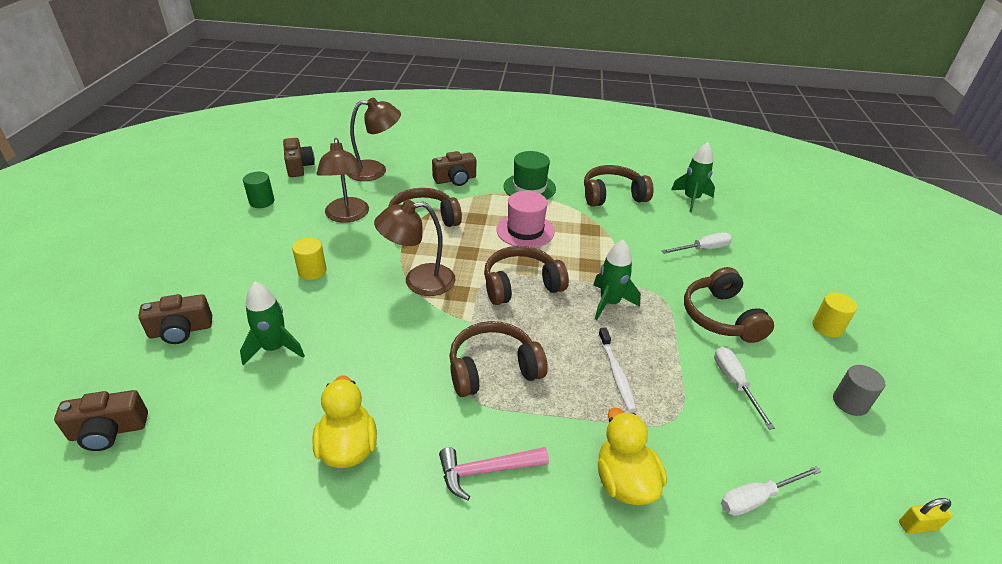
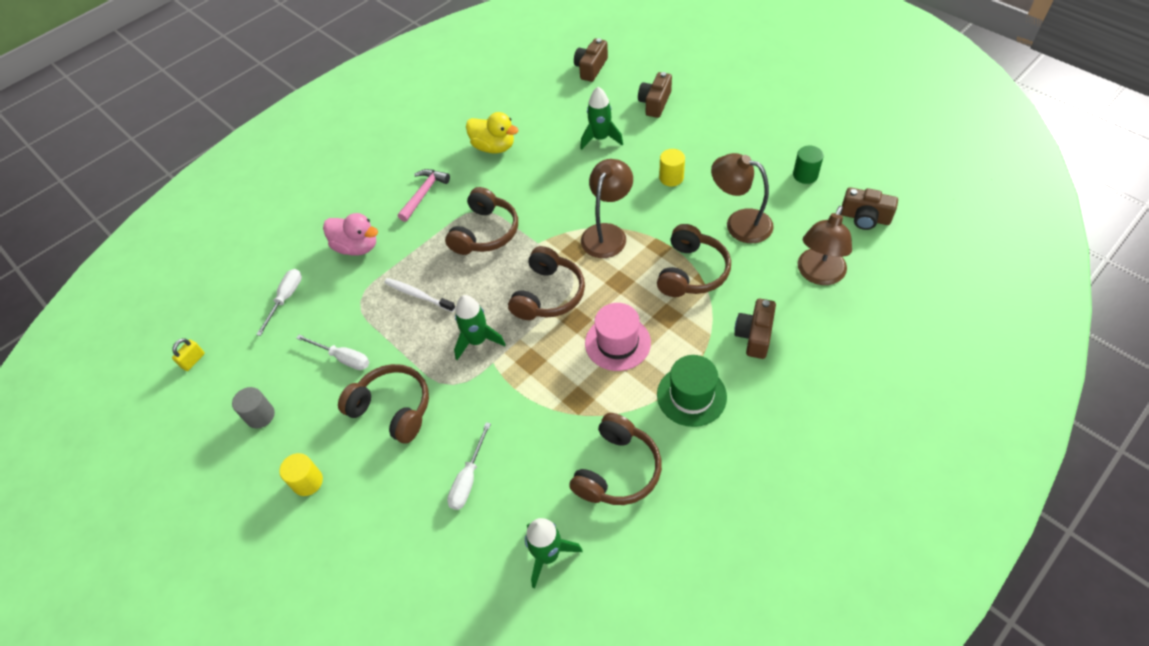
camera: 135 degrees right, 15 degrees up
(624, 481) = (357, 247): yellow duck -> pink duck

